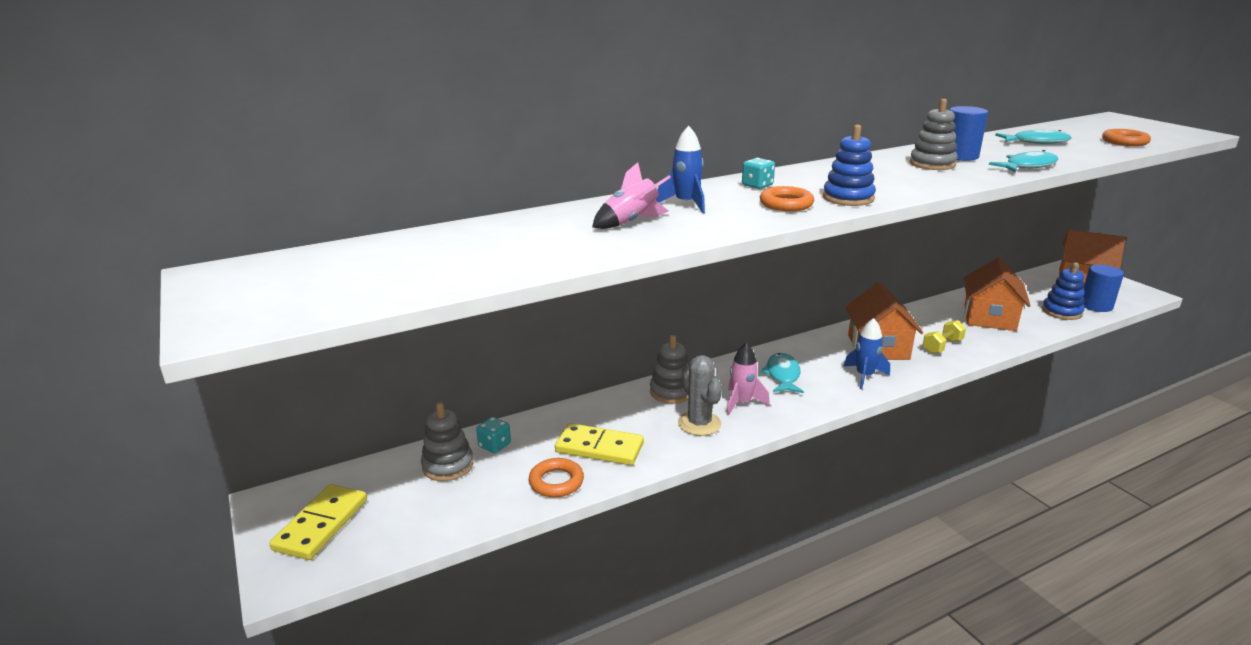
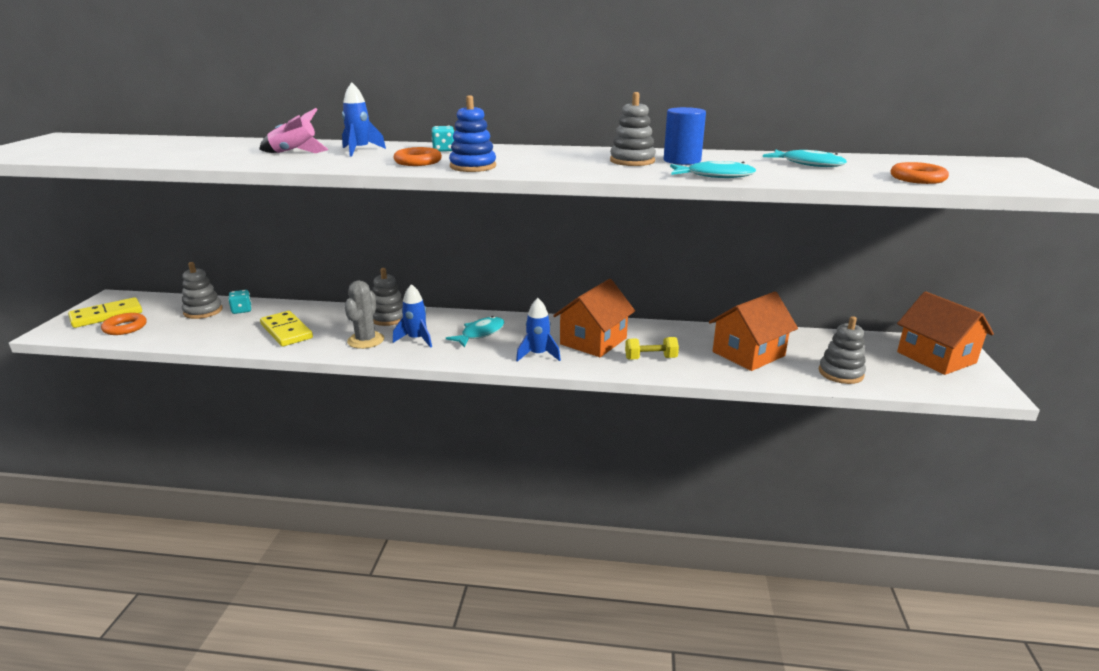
camera: 35 degrees right, 0 degrees up
(556, 482) = (231, 339): orange ring -> orange ring (125, 327)
(742, 403) = (416, 339): pink rocket -> blue rocket
(1062, 312) = (840, 373): blue stacking toy -> grey stacking toy
(1096, 306) = (896, 381): blue cylinder -> none

